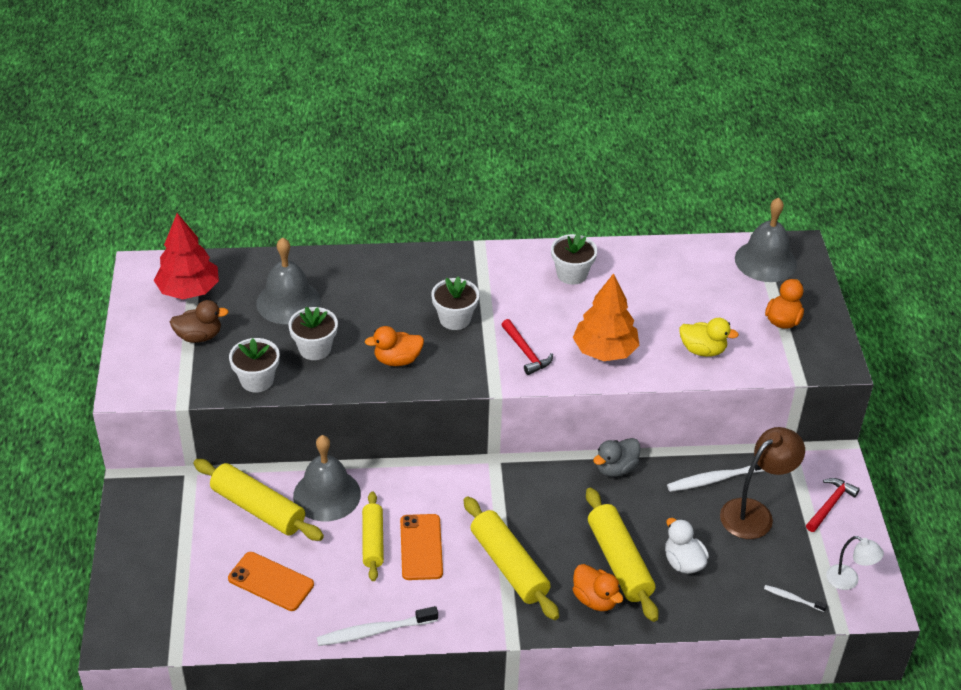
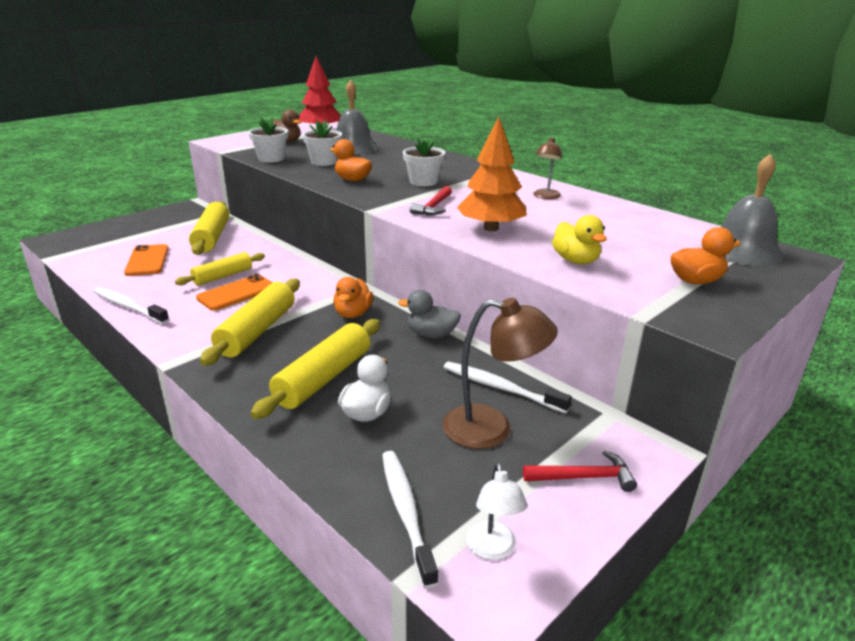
camera: 50 degrees right, 15 degrees down
(327, 495) = (250, 249): grey bell -> none
(572, 274) = (545, 196): white flower pot -> brown lamp
(595, 599) = (261, 384): orange duck -> orange duck (353, 314)
(792, 598) = (406, 512): white toothbrush -> white toothbrush, size x1.90

